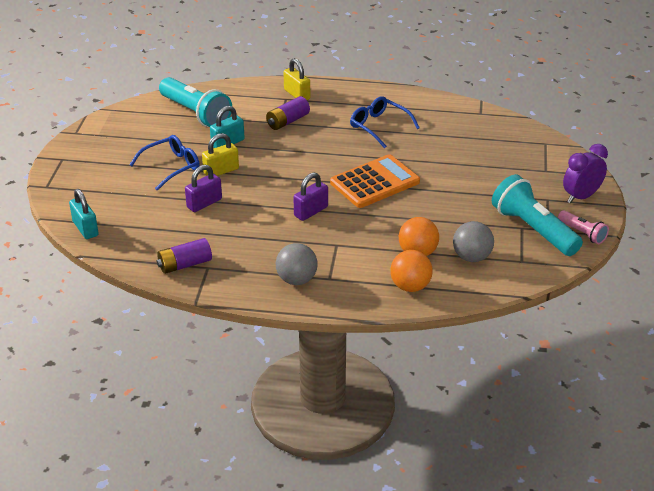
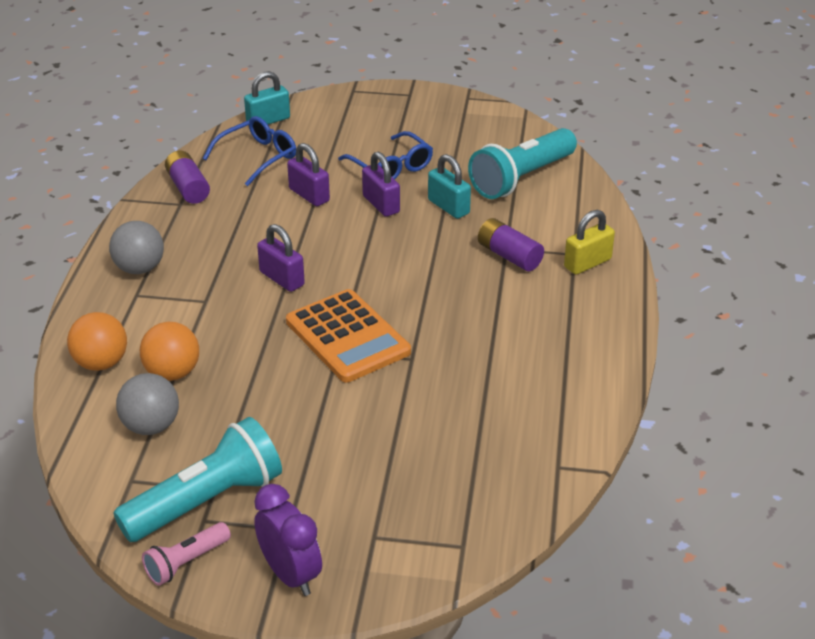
camera: 90 degrees right, 0 degrees up
(221, 171) = (381, 204): yellow padlock -> purple padlock
(379, 126) = (502, 344): blue glasses -> blue glasses (258, 157)

